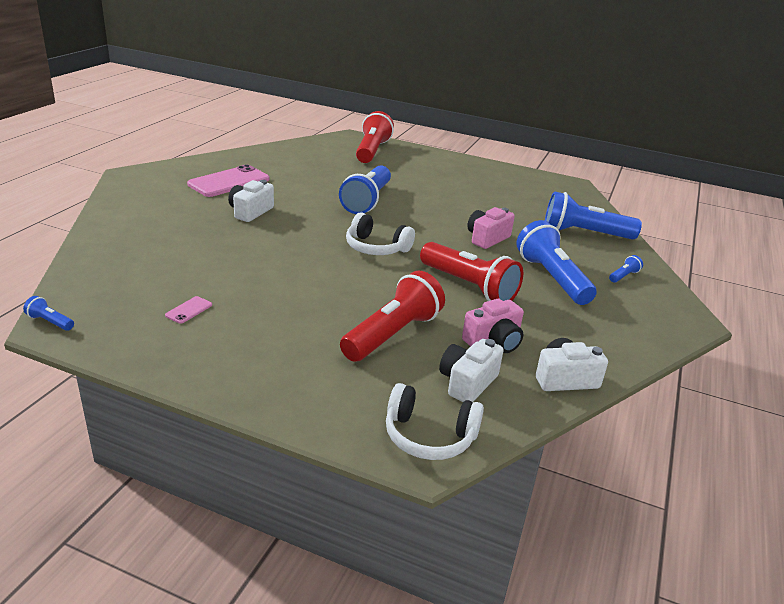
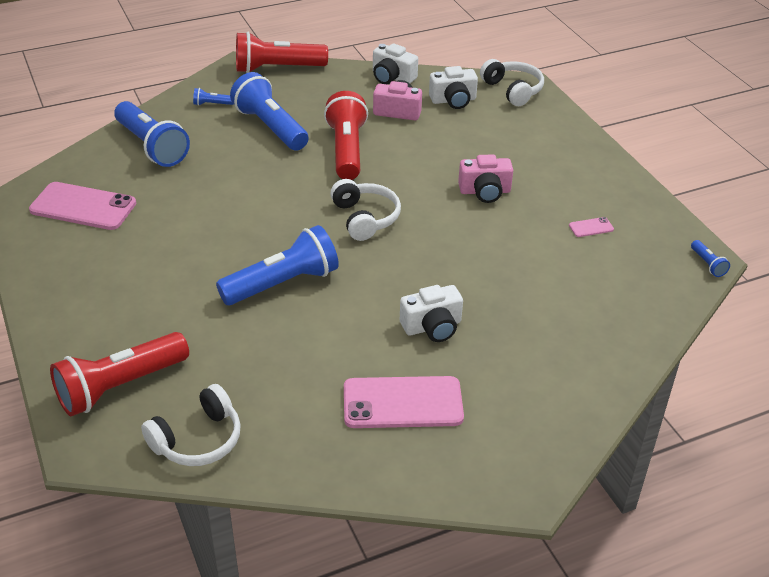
camera: 135 degrees left, 10 degrees up
(310, 149) = (198, 440): none -> white headphones
(392, 334) = (459, 144): red flashlight -> red flashlight (277, 69)
(487, 238) = (248, 182): pink camera -> pink camera (485, 191)
(537, 194) = (83, 207): none -> pink phone
(552, 278) = (270, 127): blue flashlight -> blue flashlight turned 120 degrees clockwise

